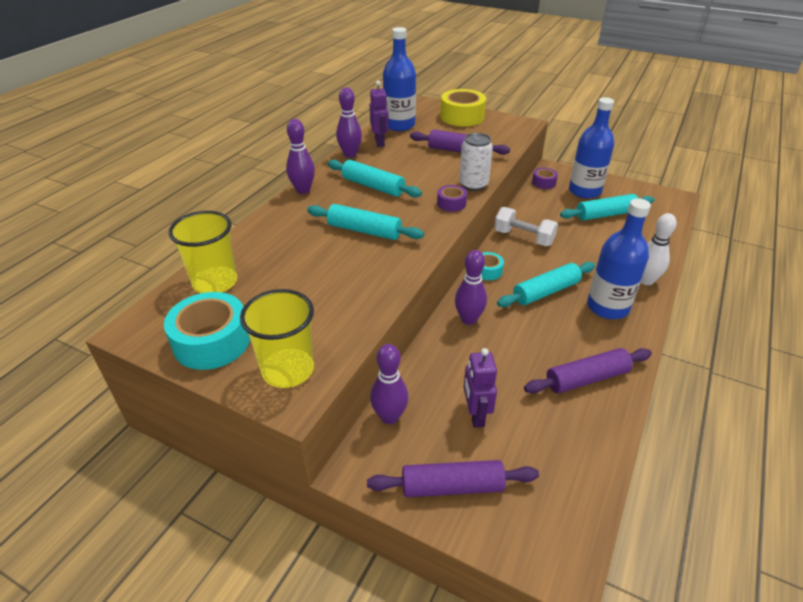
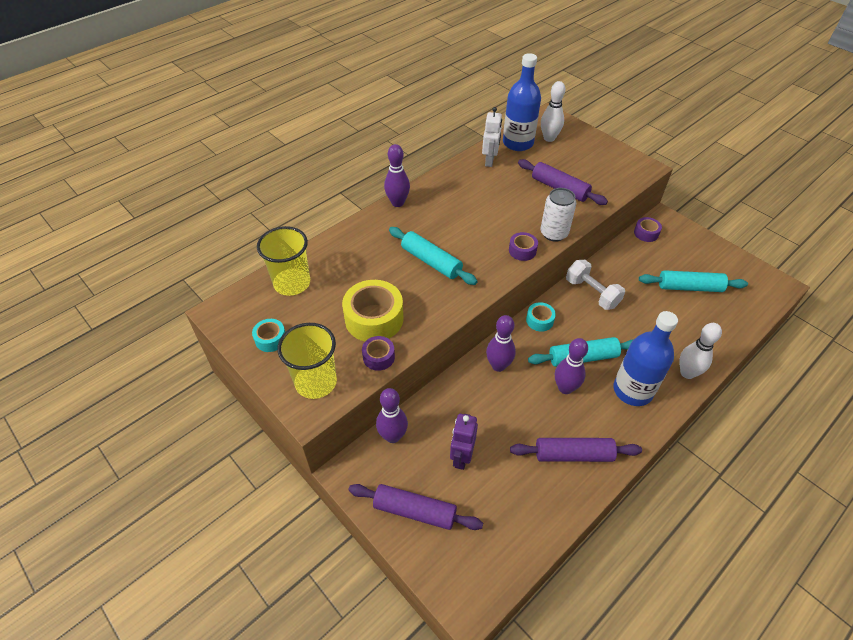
camera: 20 degrees right, 10 degrees up
(212, 341) = (270, 339): turquoise tape -> turquoise tape, size x0.52
(350, 154) = (456, 170): purple bowling pin -> purple bowling pin (565, 388)
(350, 327) = (378, 357): none -> purple tape
(373, 186) = (460, 213): turquoise rolling pin -> none
(380, 142) = (489, 161): purple robot -> white robot
(426, 117) = (549, 138): none -> white bowling pin
(462, 117) = (585, 145): yellow tape -> yellow tape (374, 319)
(584, 191) = (683, 254): blue bottle -> none

